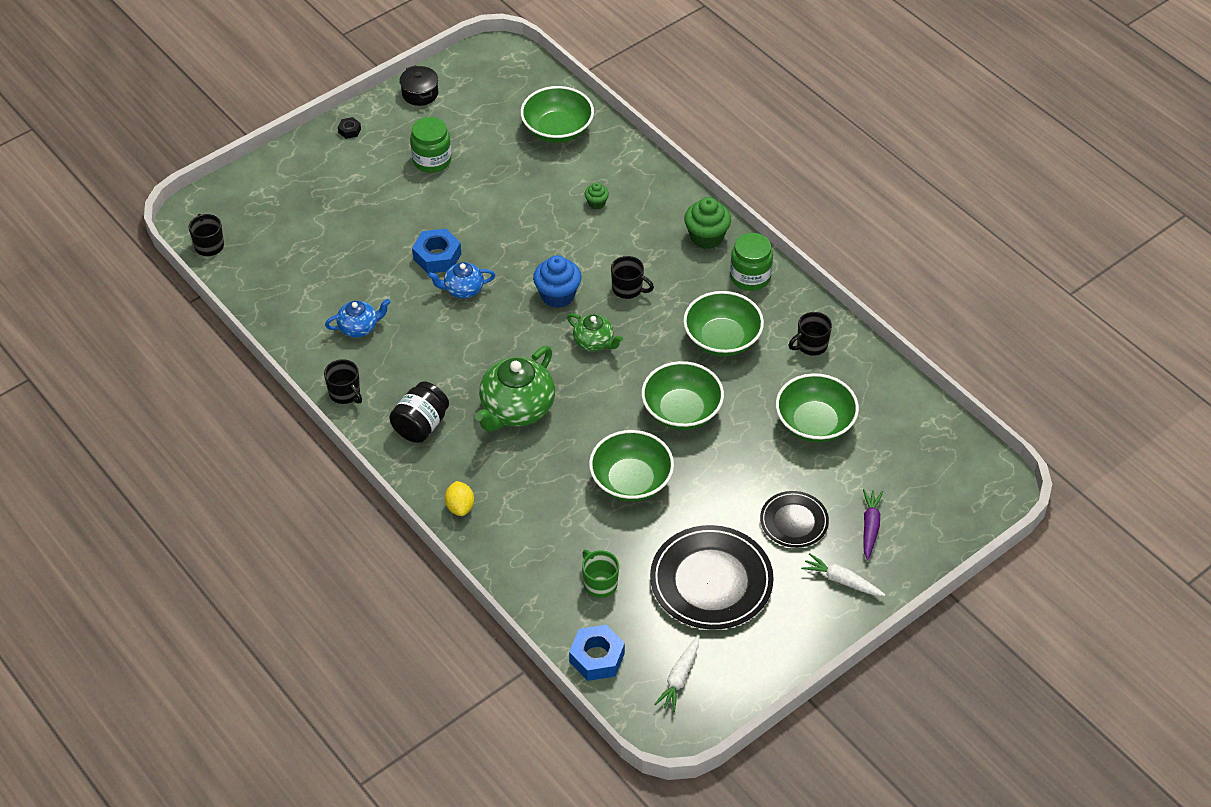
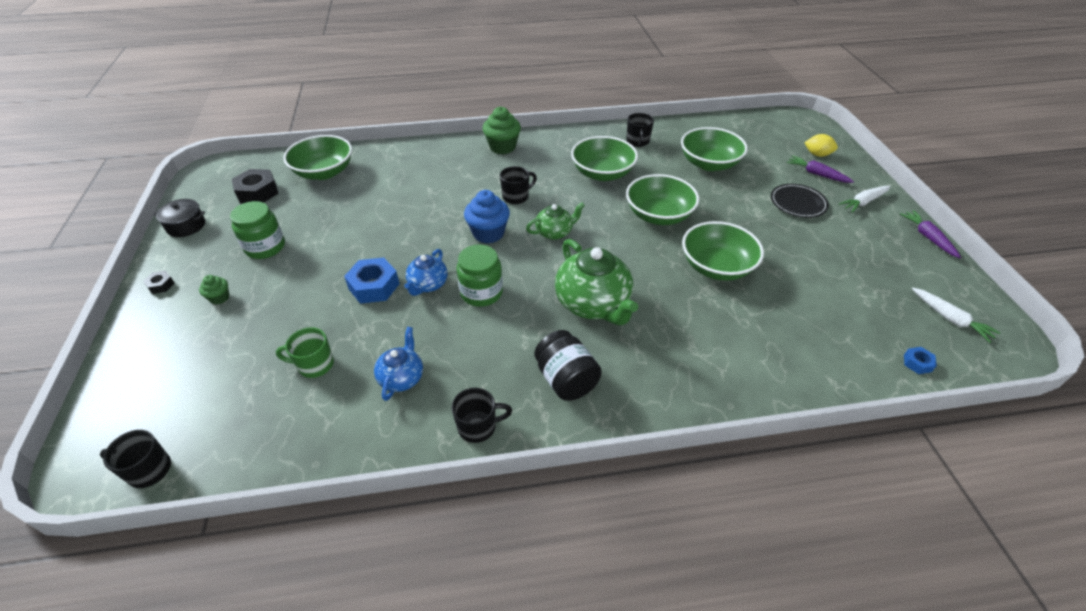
camera: 60 degrees left, 5 degrees down
(460, 507) = (690, 391): yellow lemon -> yellow lemon (817, 154)
(494, 105) = (257, 192): none -> black nut
(596, 203) = (417, 181): green cupcake -> green cupcake (219, 298)
(597, 657) = (917, 363): blue nut -> blue nut, size x0.50
(599, 583) = (826, 328): green mug -> green mug (314, 365)
(711, 581) = (844, 263): black plate -> none
(750, 277) = (556, 143): green jar -> green jar (481, 292)
(811, 647) = (927, 237): none -> purple carrot

